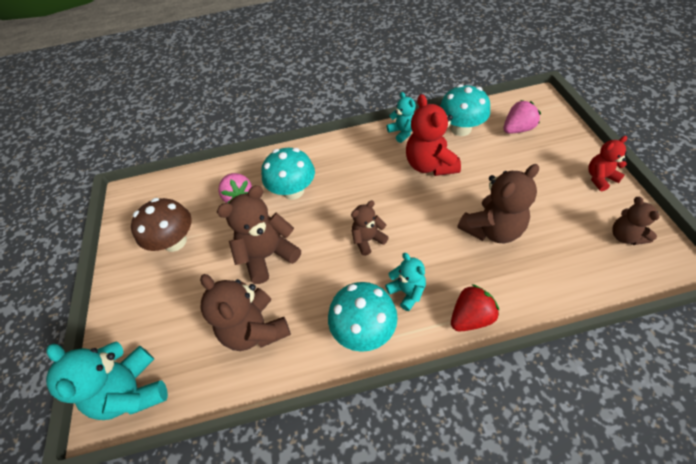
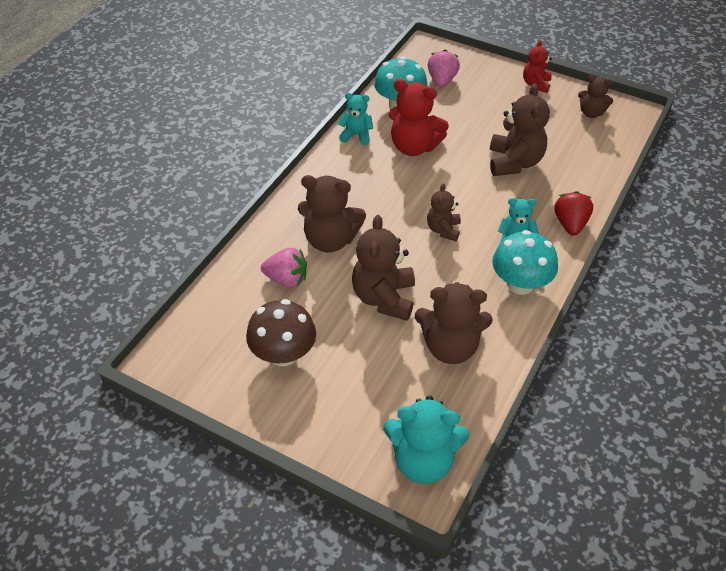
camera: 55 degrees left, 5 degrees down
(293, 191) = (330, 240): turquoise mushroom -> brown teddy bear

